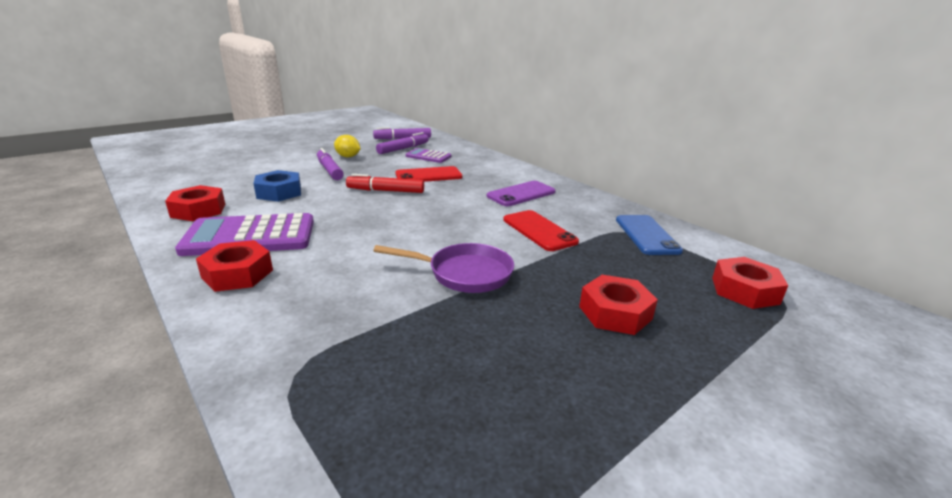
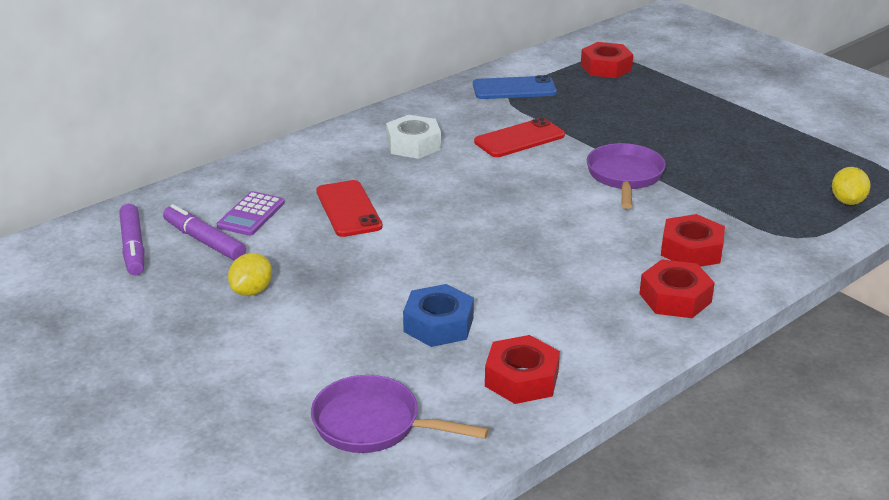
camera: 90 degrees left, 5 degrees up
(203, 176) = (373, 424): none -> purple pan
(250, 236) = (588, 312): purple calculator -> none
(329, 170) = (328, 298): purple marker -> none
(365, 459) = (847, 201): none -> yellow lemon
(385, 191) = (417, 237): red marker -> none
(521, 194) = (413, 145): purple phone -> white nut
(615, 313) = (660, 117): red nut -> red nut (691, 250)

